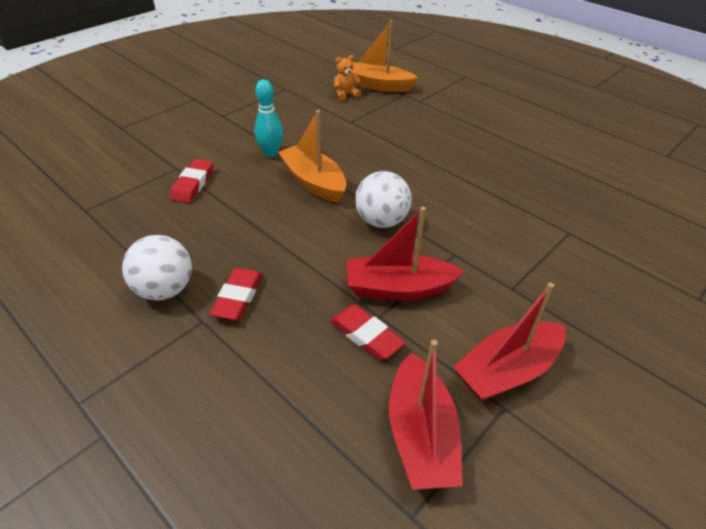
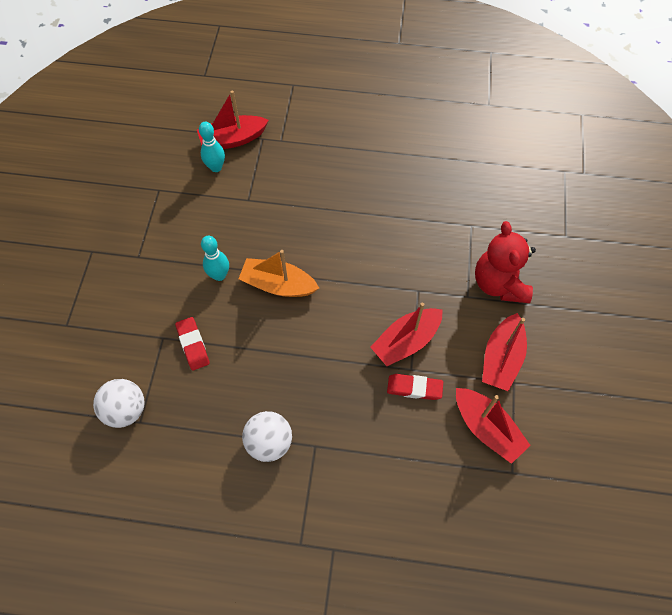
camera: 35 degrees left, 20 degrees up
(238, 297) = (319, 415): red eraser -> none
(346, 94) = (216, 167): orange teddy bear -> turquoise bowling pin
(378, 86) = (233, 139): orange boat -> red boat
(381, 221) = (353, 292): white ball -> white ball (126, 410)
(565, 297) = (499, 284): none -> red teddy bear

